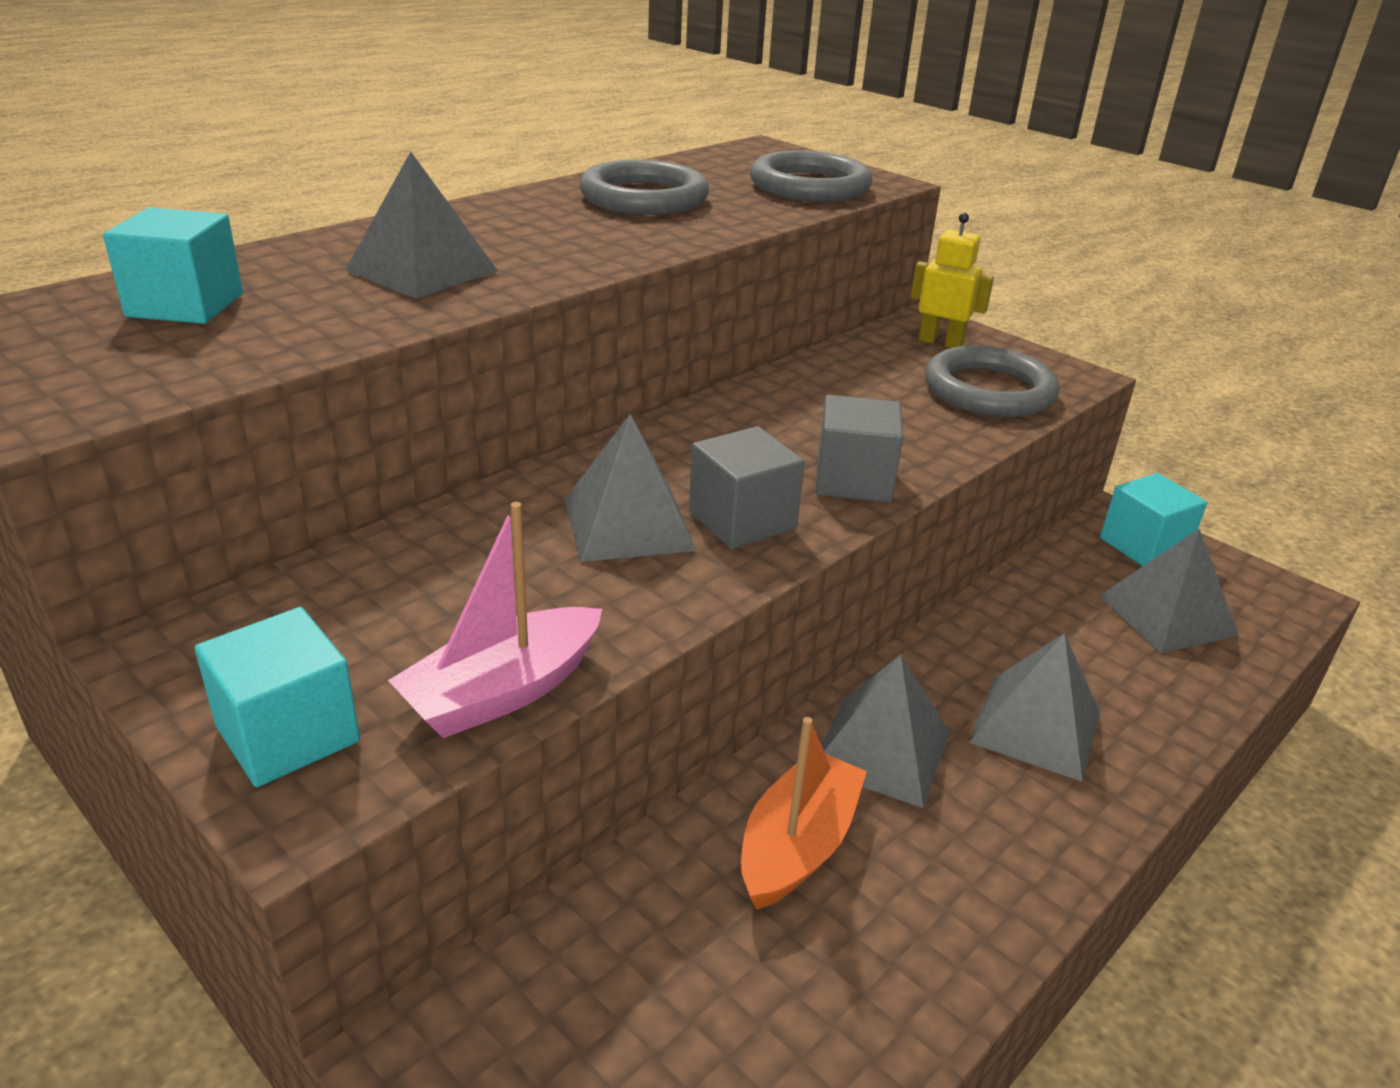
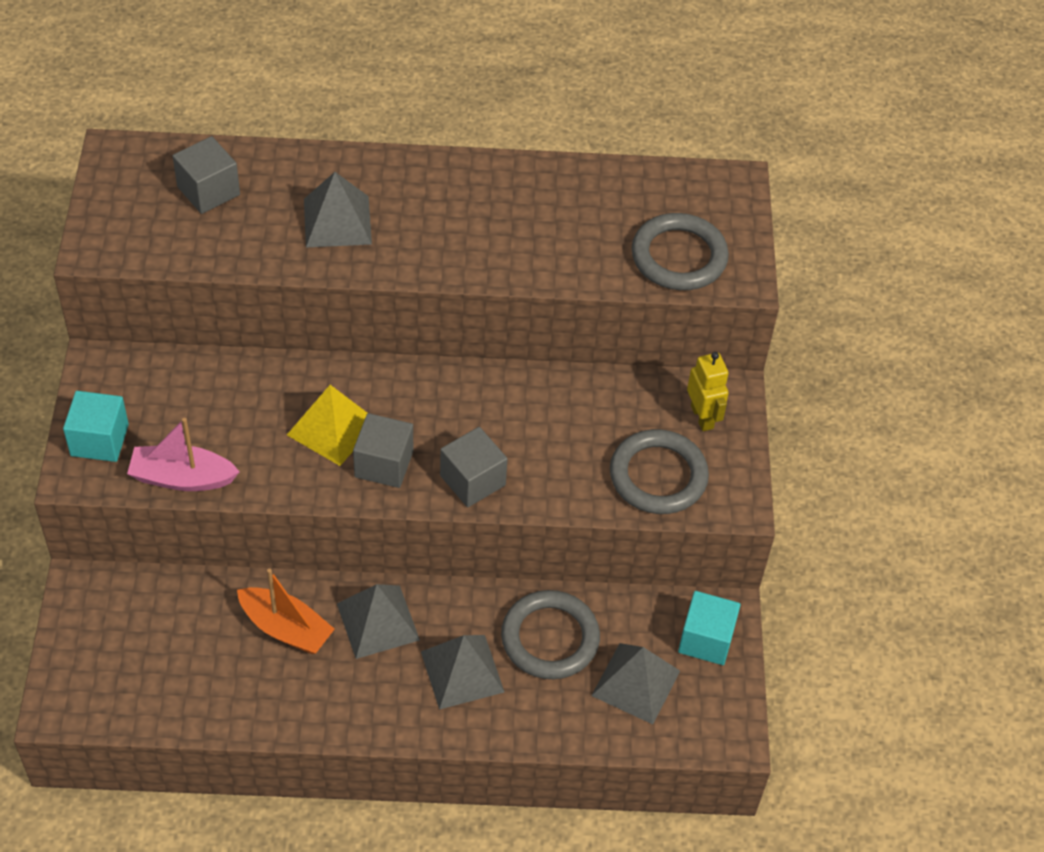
camera: 45 degrees right, 20 degrees up
(185, 305) = (208, 191): turquoise cube -> grey cube
(628, 524) = (333, 428): grey pyramid -> yellow pyramid
(644, 198) = (551, 209): grey ring -> grey ring (550, 638)
(798, 845) = (286, 628): orange boat -> orange boat turned 45 degrees clockwise

